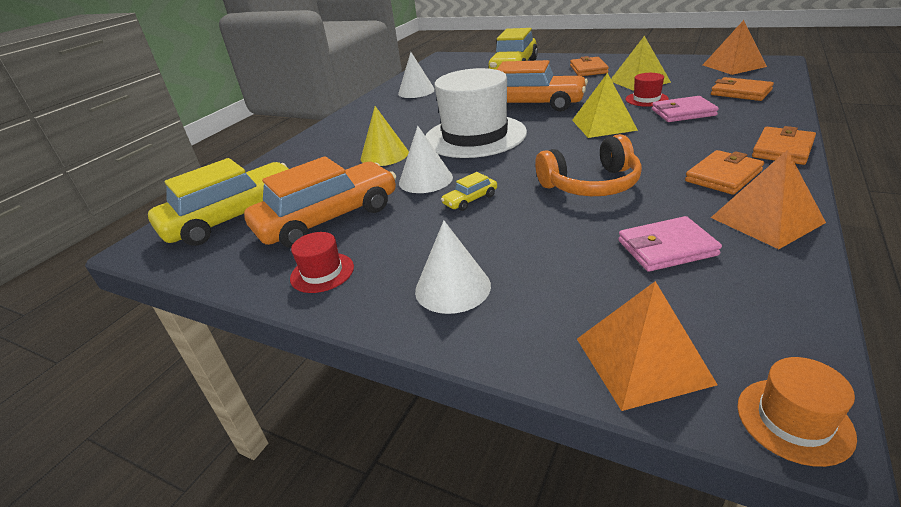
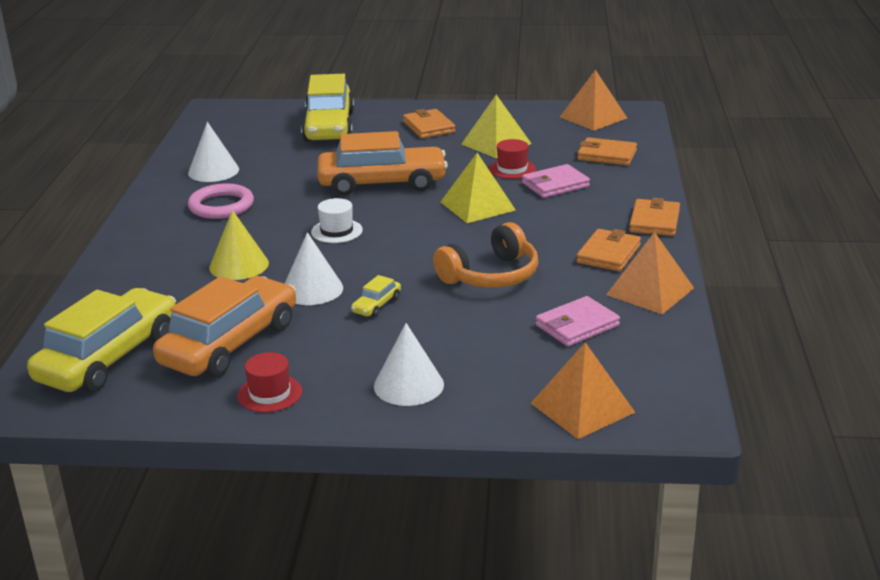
camera: 25 degrees left, 5 degrees down
(404, 113) = (221, 206): none -> pink ring
(475, 136) = (336, 231): white hat -> white hat, size x0.42
(794, 420) = (683, 422): orange hat -> none

